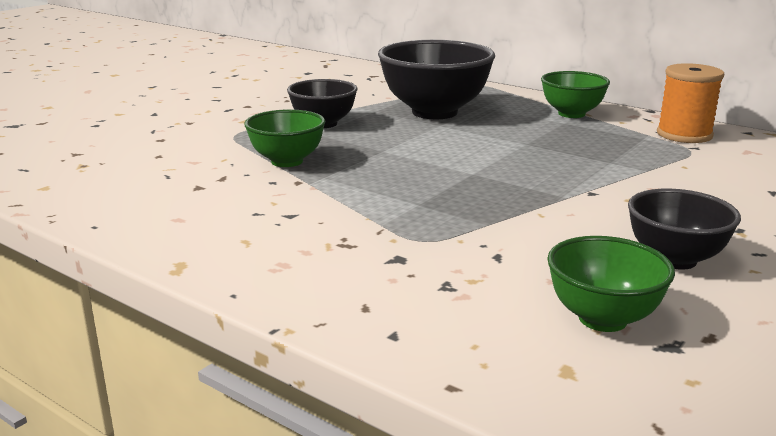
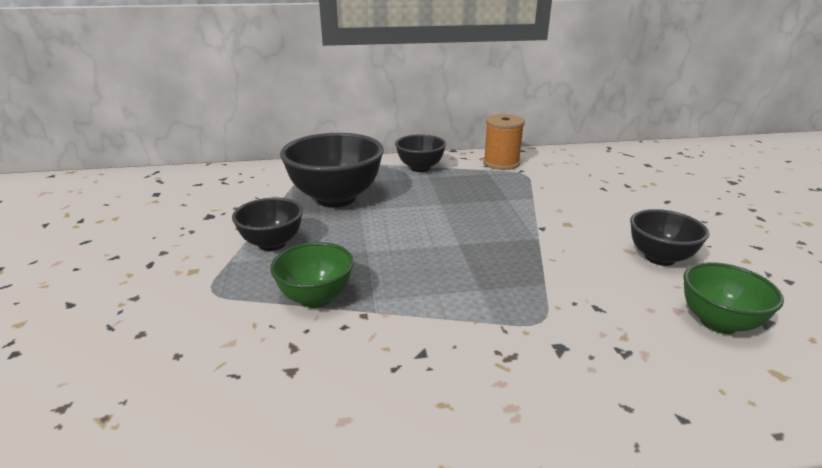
camera: 45 degrees left, 5 degrees up
(571, 114) = (420, 168): green bowl -> black bowl

